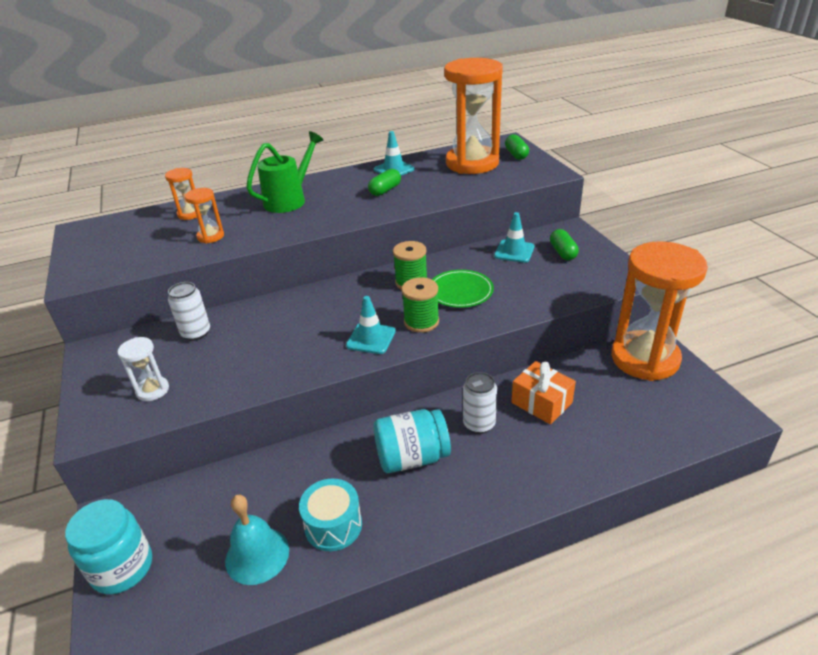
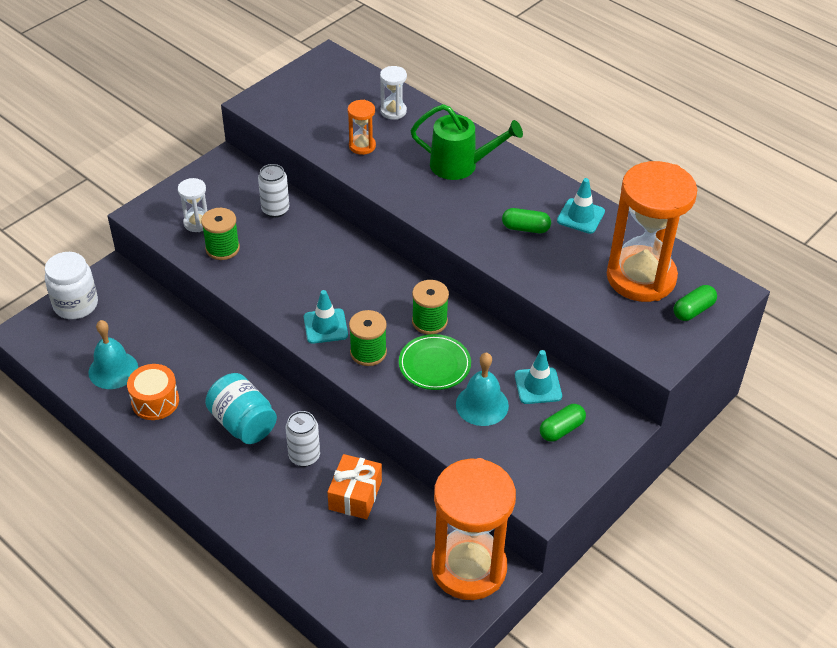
camera: 60 degrees right, 10 degrees up
(122, 568) = (76, 305): turquoise jar -> white jar
(190, 214) = (393, 111): orange hourglass -> white hourglass
(208, 380) = (222, 248): none -> green spool
(333, 525) = (155, 401): turquoise drum -> orange drum
(518, 280) = (482, 405): none -> turquoise bell

